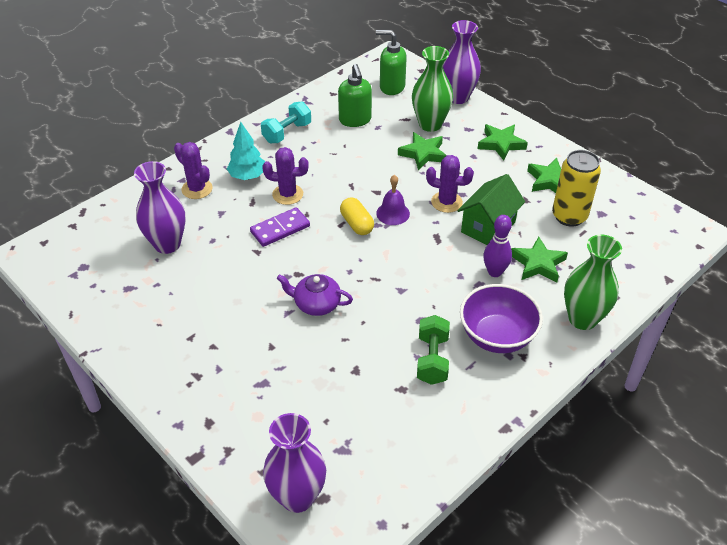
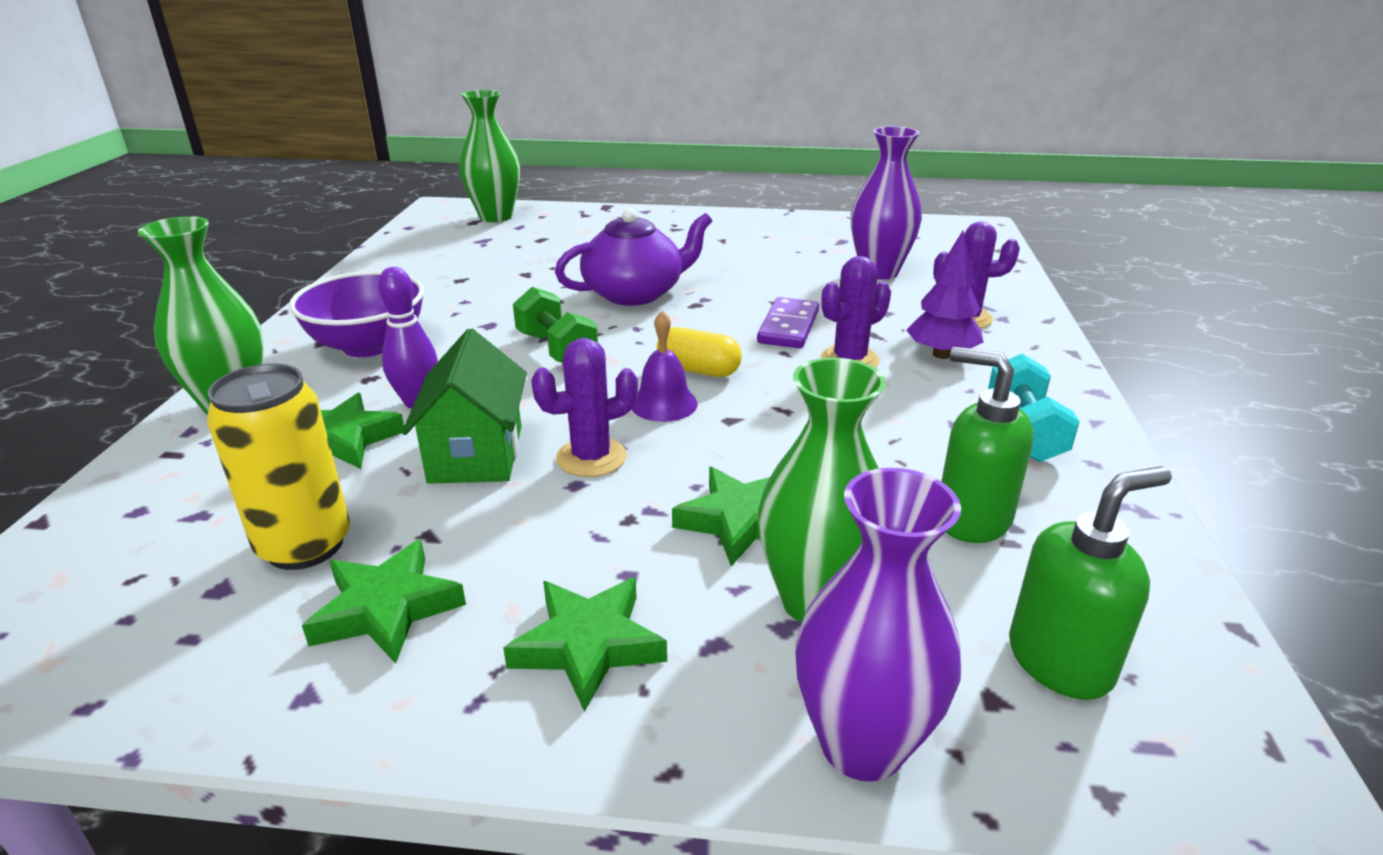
camera: 140 degrees right, 15 degrees down
(247, 176) = (941, 354): turquoise tree -> purple tree
(297, 497) = (496, 217): purple vase -> green vase
(316, 304) = (635, 293): purple teapot -> purple teapot, size x1.51
(432, 359) = (443, 304): green dumbbell -> green dumbbell (557, 349)

